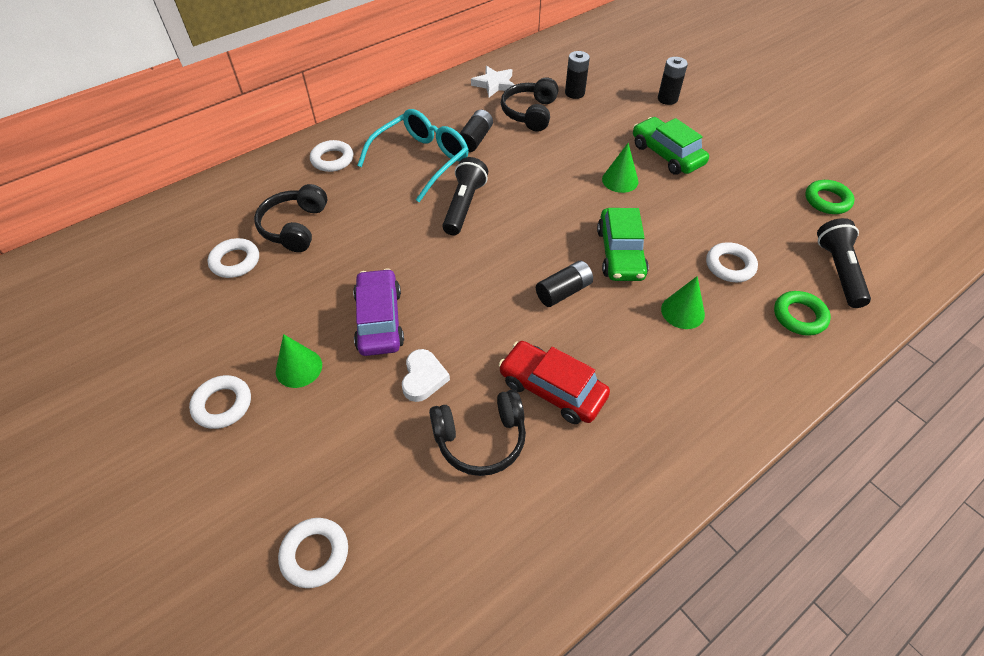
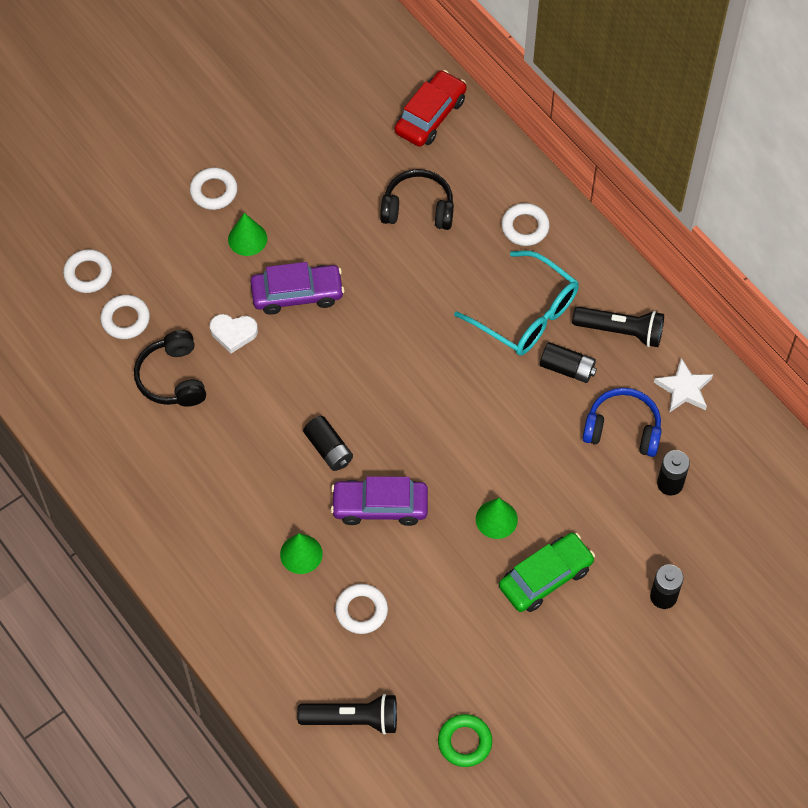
camera: 90 degrees right, 10 degrees up
(235, 261) = (371, 167): white ring -> white ring (125, 319)
(464, 206) = (451, 359): black flashlight -> black flashlight (620, 331)
(530, 113) = (623, 429): black headphones -> blue headphones
(552, 389) = (218, 433): red car -> red car (430, 116)
(620, 253) = (380, 506): green car -> purple car
(799, 316) = (292, 662): green ring -> none

